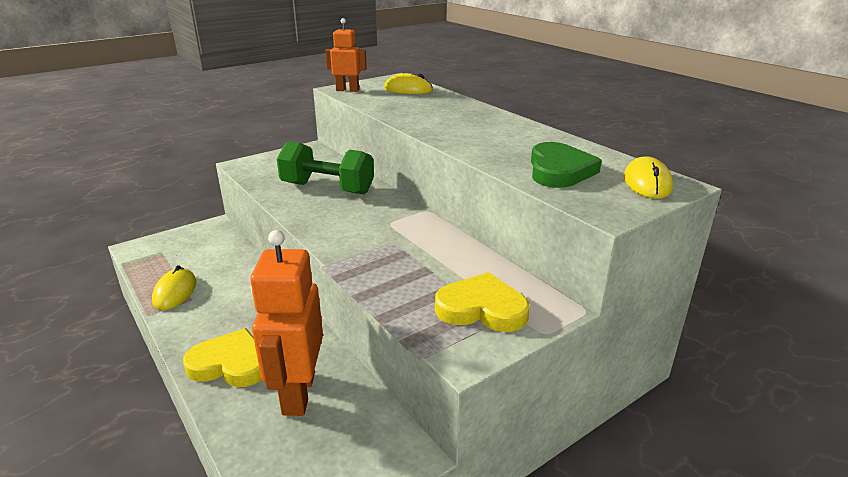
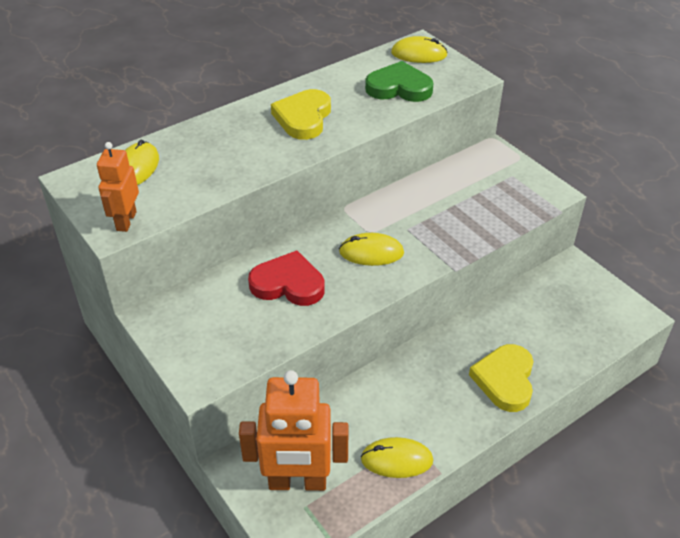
camera: 90 degrees left, 15 degrees up
(298, 393) = (530, 328): orange robot -> orange robot (297, 482)
(327, 188) = (288, 284): green dumbbell -> red heart
(359, 222) = (371, 252): none -> yellow mouse
(482, 309) = (500, 182): yellow heart -> yellow heart (303, 118)

